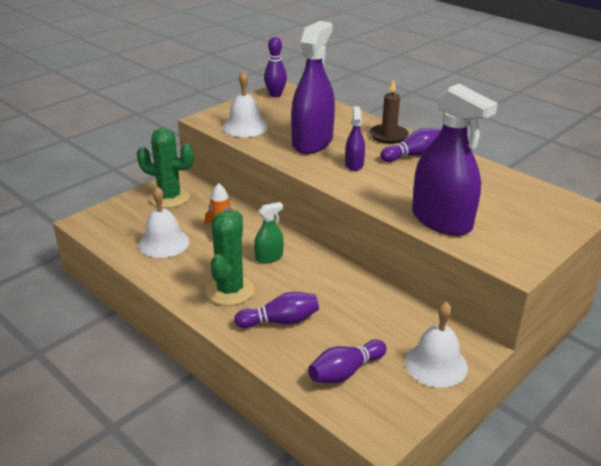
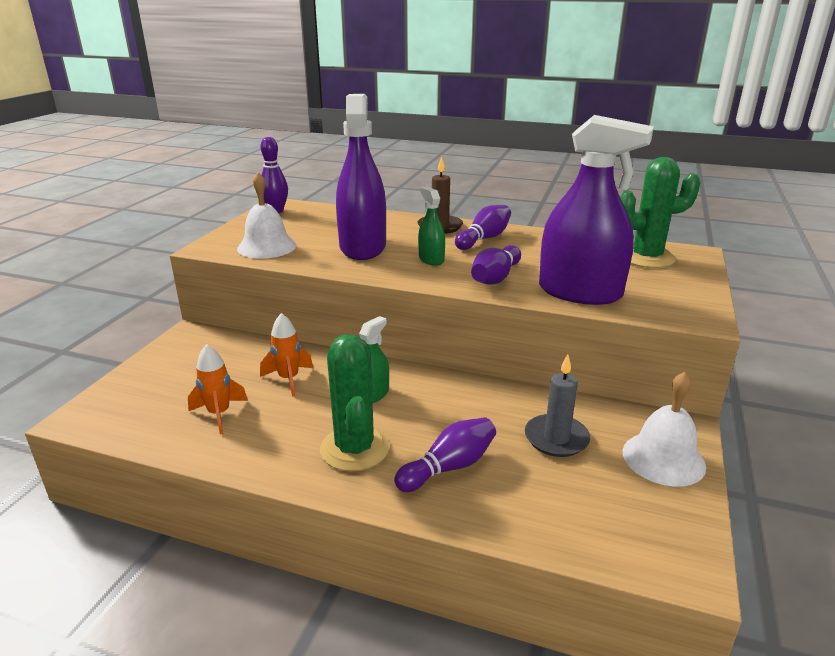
camera: 25 degrees left, 5 degrees down
(164, 243) = (219, 414): white bell -> orange rocket
(169, 197) = (189, 357): green cactus -> green cactus (646, 258)
(345, 372) = (578, 504): purple bowling pin -> purple bowling pin (495, 278)
(354, 164) = (431, 259): purple spray bottle -> green spray bottle
(370, 326) = (556, 438): none -> grey candle

